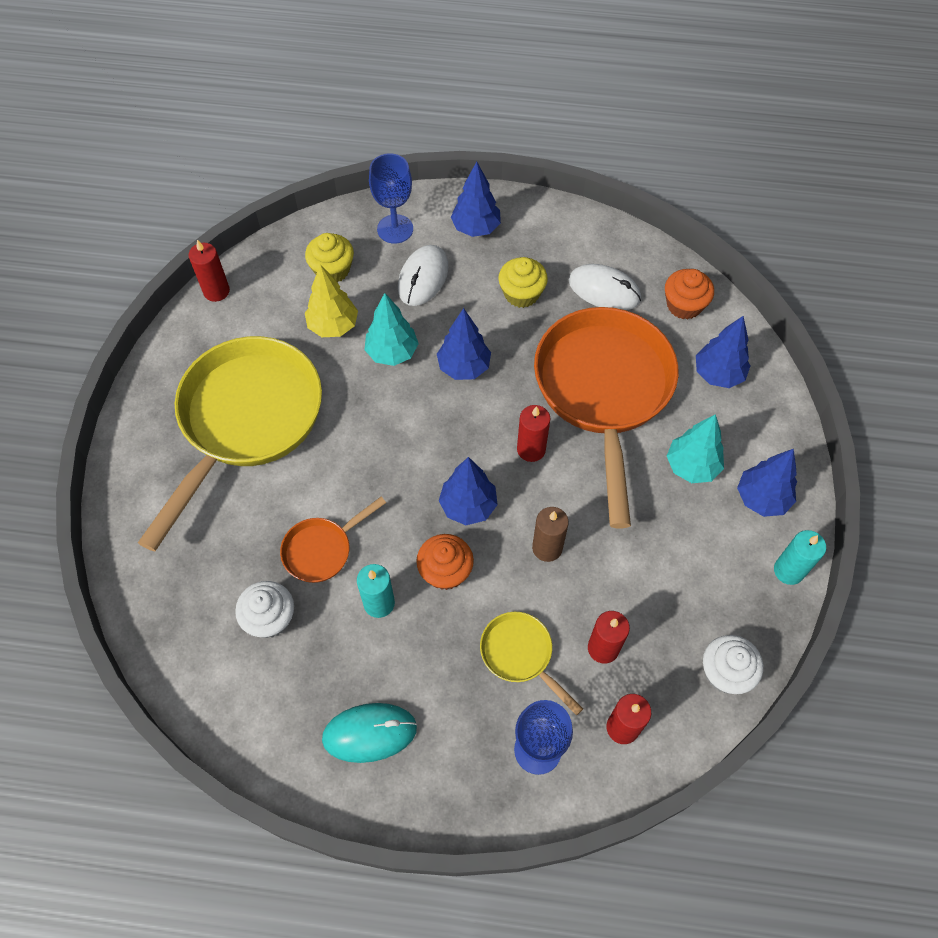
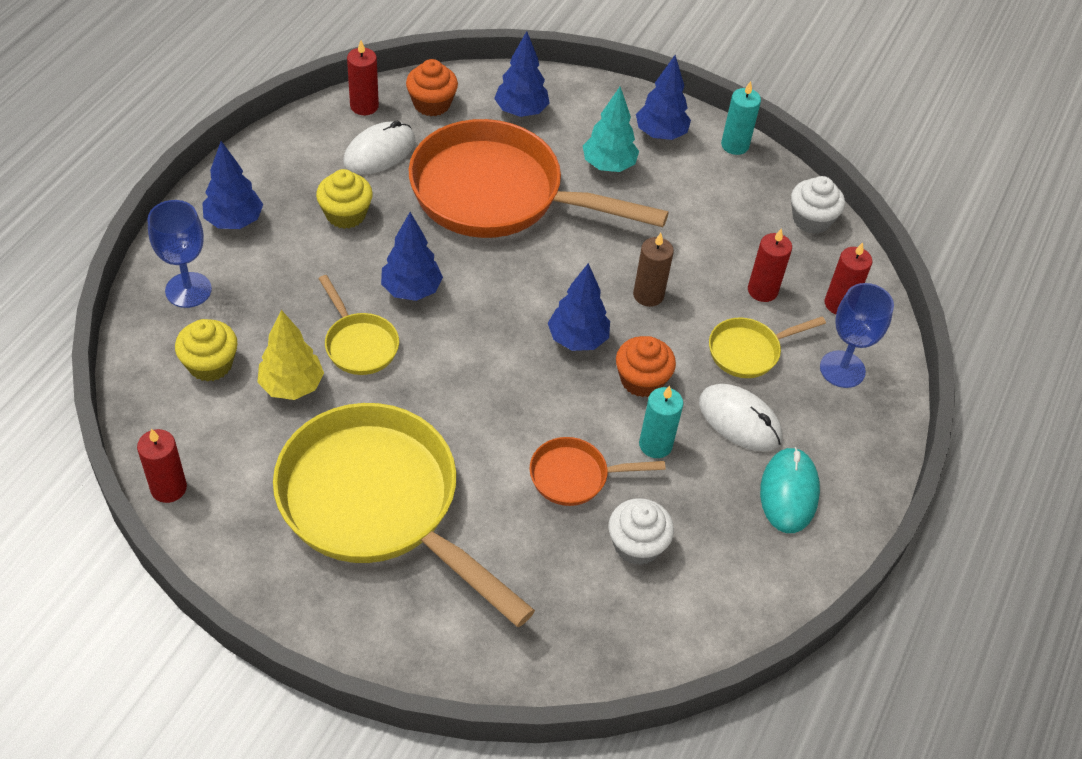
camera: 75 degrees left, 10 degrees down
(322, 549) = (575, 476): orange pan -> orange pan turned 105 degrees clockwise
(392, 353) = (359, 344): turquoise tree -> yellow pan
(423, 277) = (273, 287): white mouse -> white mouse (739, 420)
(531, 449) = (536, 270): red candle -> red candle (364, 106)

